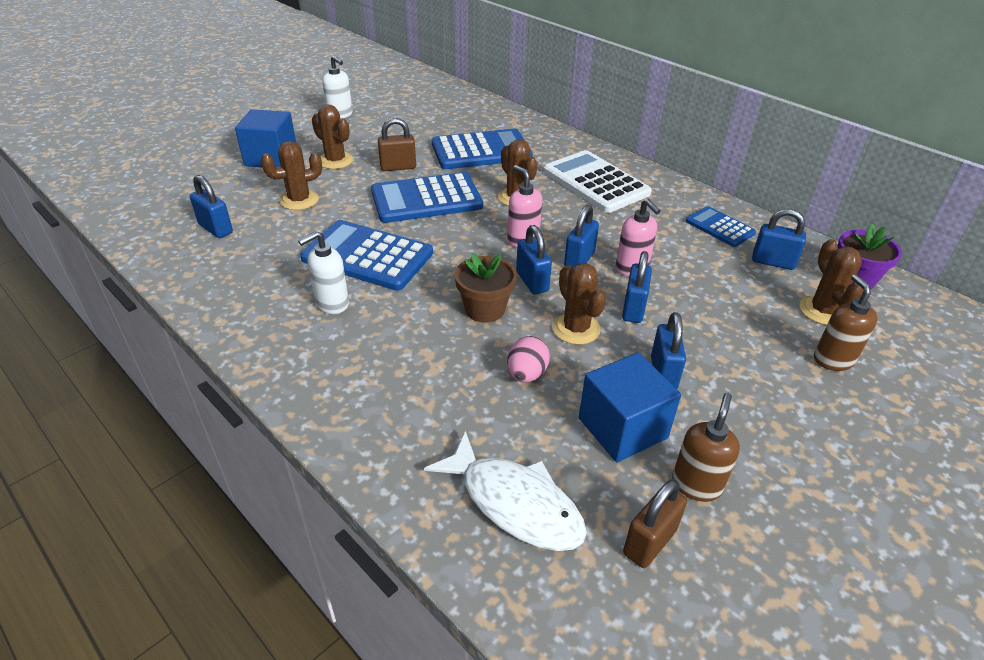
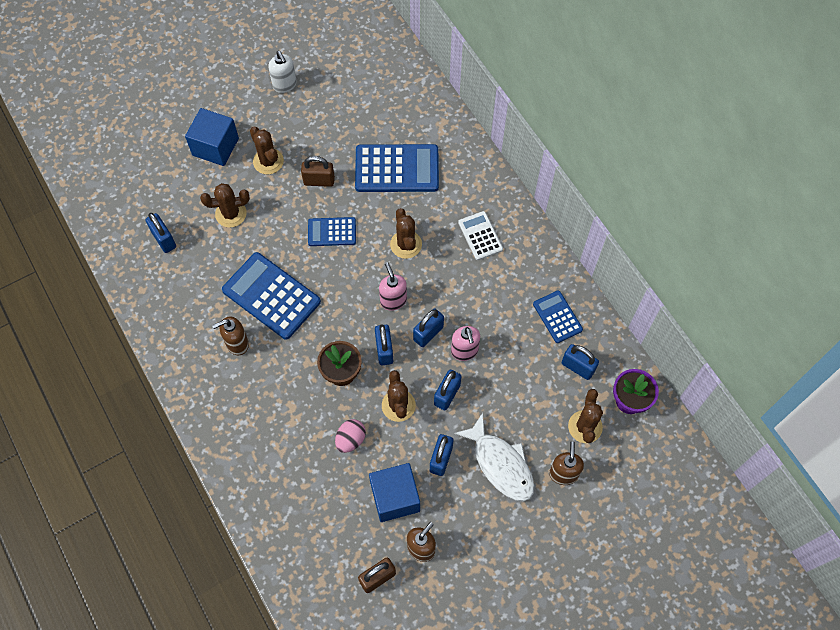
camera: 15 degrees right, 25 degrees up
(332, 304) = (237, 344): white soap dispenser -> brown soap dispenser
(426, 199) = (332, 232): blue calculator -> blue calculator, size x0.56
(514, 503) = (312, 535): white fish -> white fish (500, 464)
(595, 182) = (480, 236): white calculator -> white calculator, size x0.56

